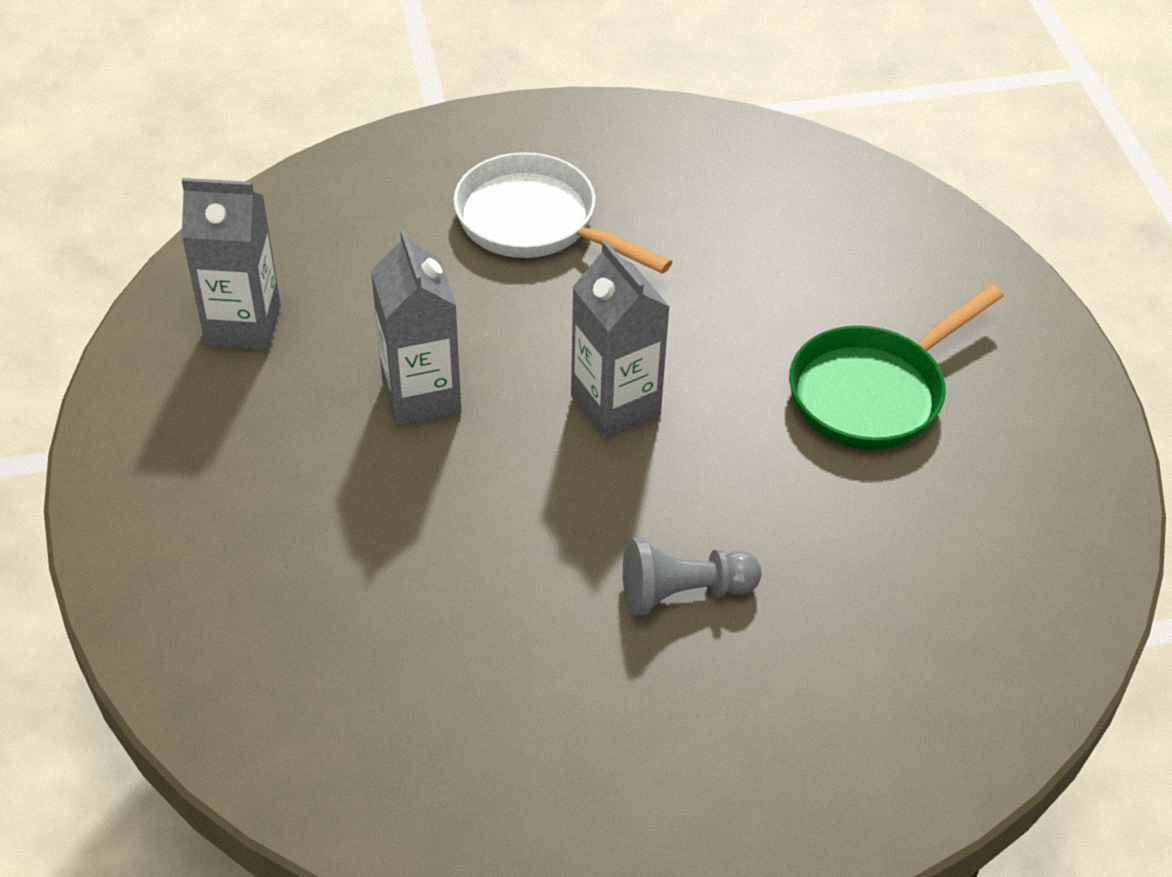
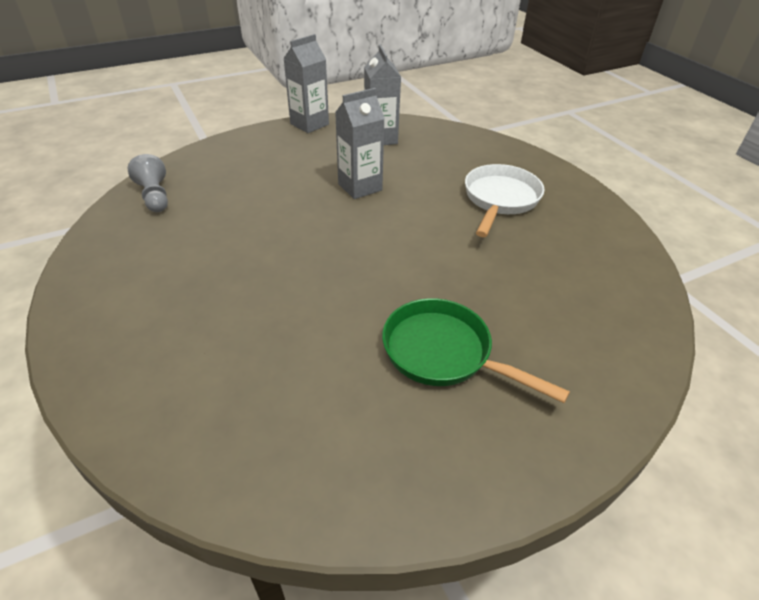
camera: 75 degrees right, 5 degrees down
(615, 405) = (381, 246): grey carton -> grey carton (309, 124)
(683, 592) = (254, 289): grey pawn -> grey pawn (155, 196)

